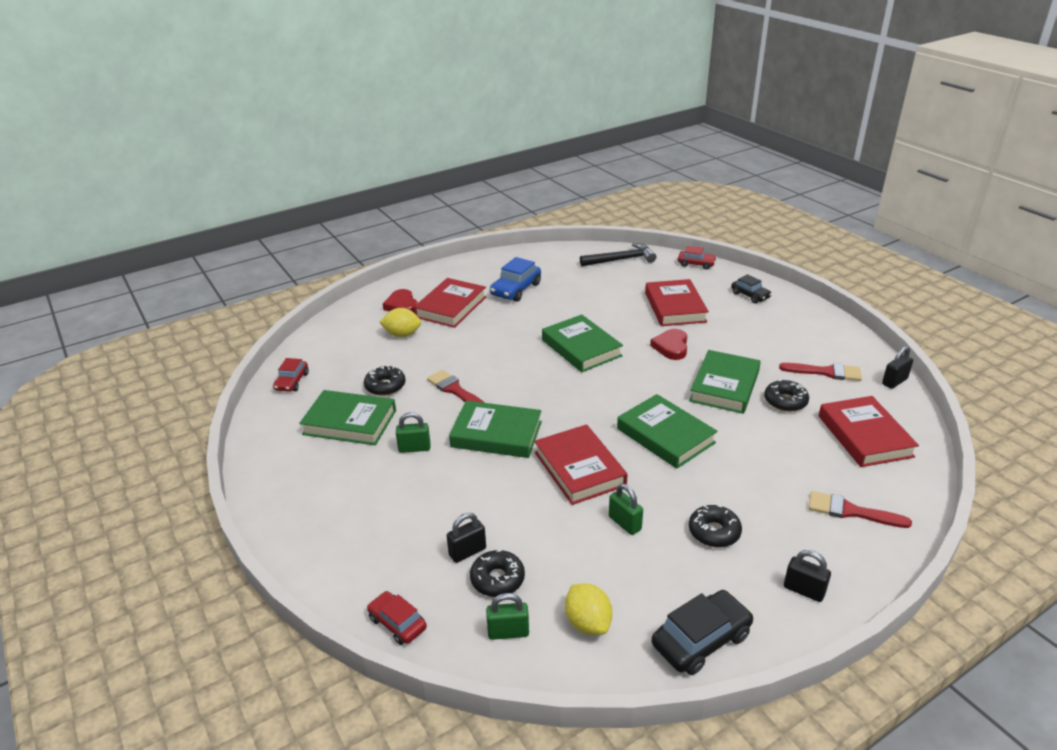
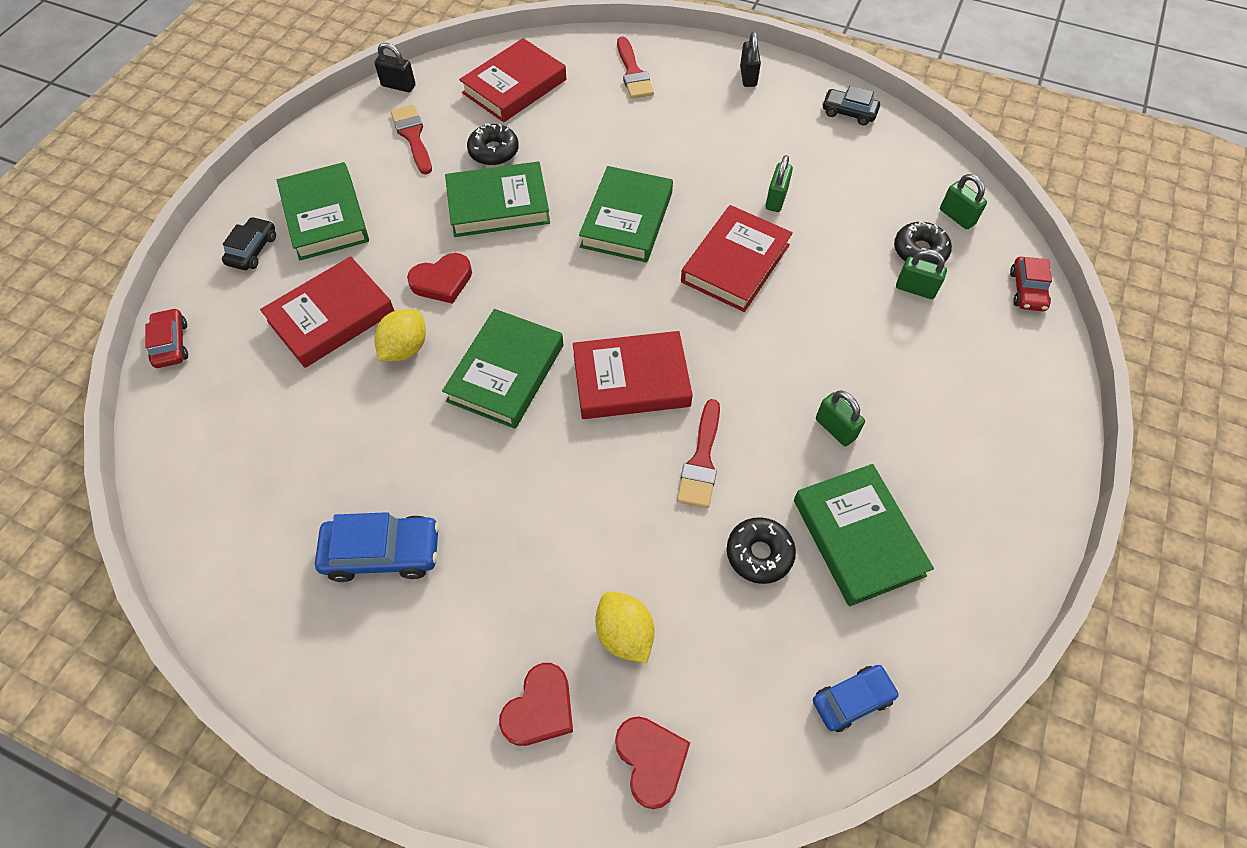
camera: 125 degrees left, 25 degrees up
(292, 381) = (852, 700): red car -> blue car
(348, 323) = (651, 760): none -> red heart
(451, 307) = (497, 618): red book -> red book (631, 380)
(467, 552) = (915, 289): black padlock -> green padlock
(496, 434) = (745, 363): green book -> green book (325, 216)
(588, 623) = (899, 176): yellow lemon -> yellow lemon (405, 348)
(621, 259) = (196, 451): black hammer -> none
(701, 640) = (848, 112): black car -> black car, size x0.64
(714, 532) = (732, 141): black donut -> none

